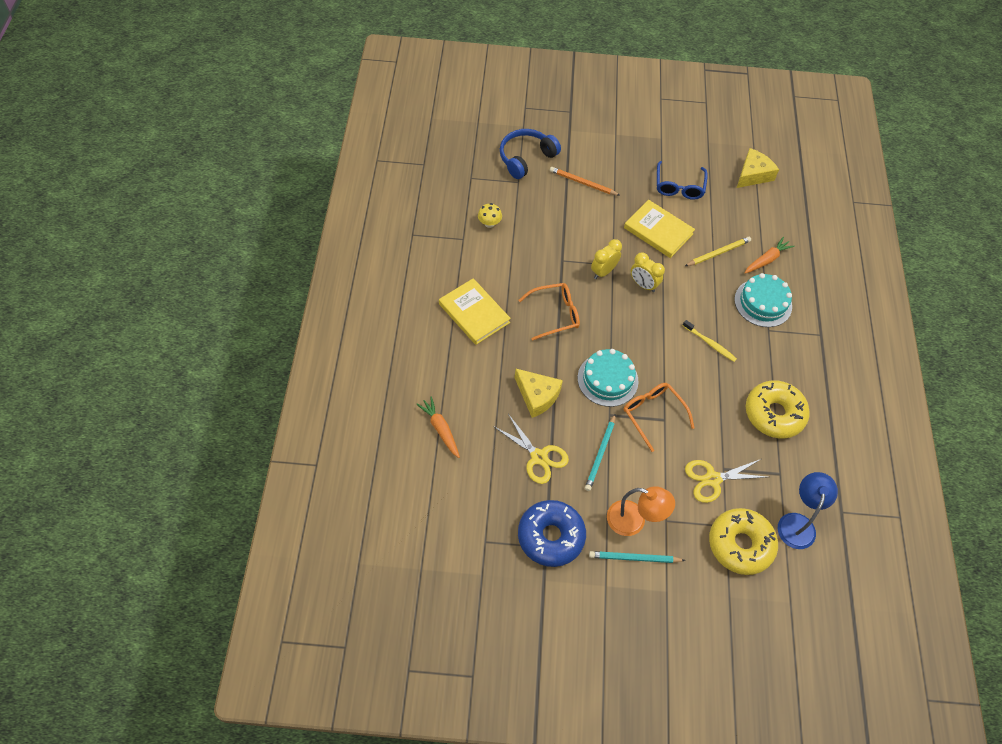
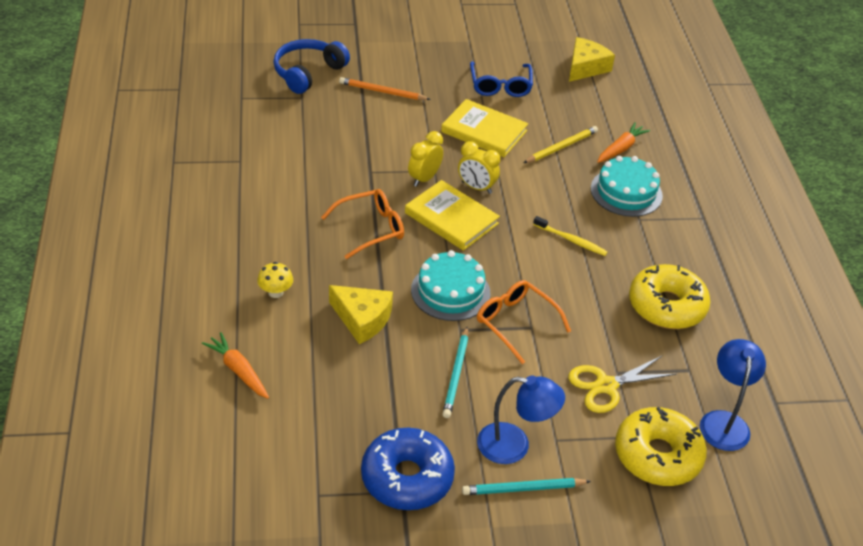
camera: 10 degrees left, 15 degrees down
(474, 313) = (265, 238): yellow book -> yellow book (451, 218)
(489, 223) = (271, 142): yellow mushroom -> yellow mushroom (275, 292)
(539, 457) = (375, 387): yellow scissors -> none
(634, 521) = (514, 446): orange lamp -> blue lamp

